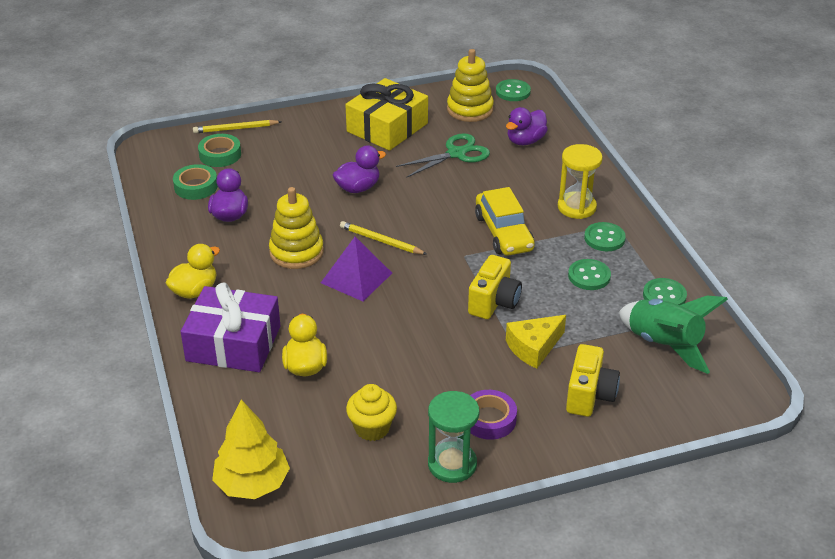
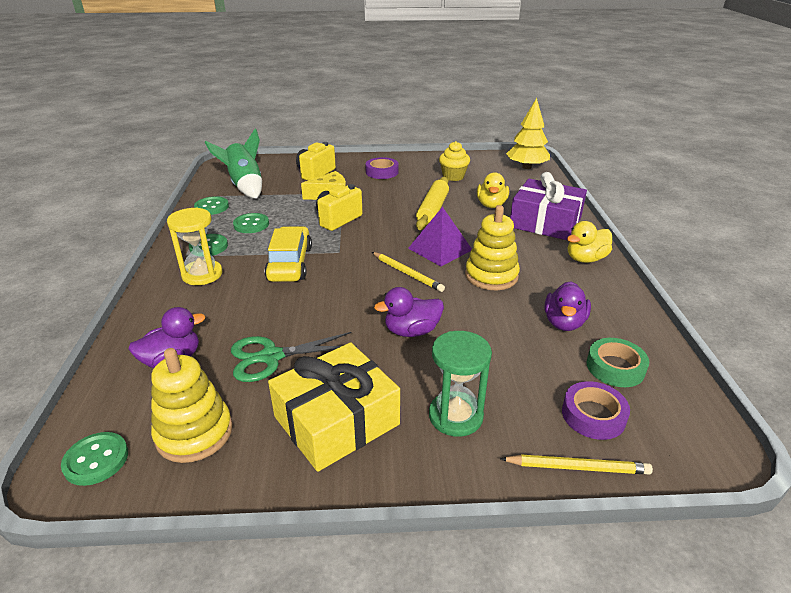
camera: 165 degrees left, 5 degrees down
(220, 155) = (593, 415): green tape -> purple tape
(383, 342) = (432, 210): none -> yellow rolling pin
(452, 464) = (413, 161): green hourglass -> green hourglass (455, 416)

